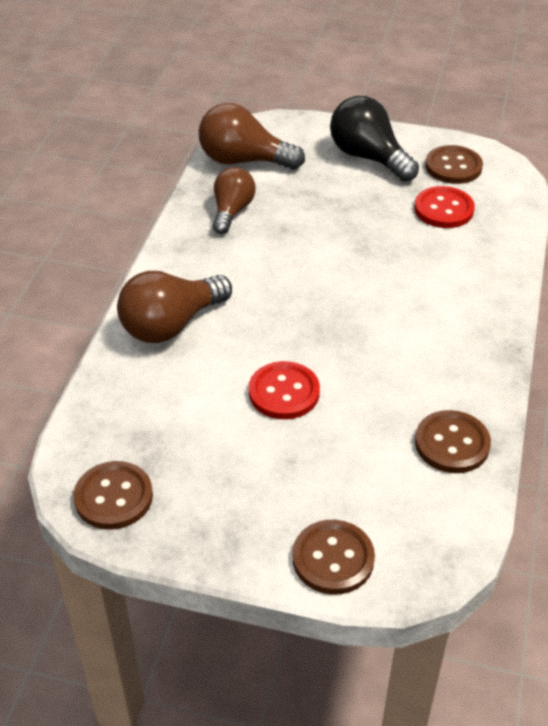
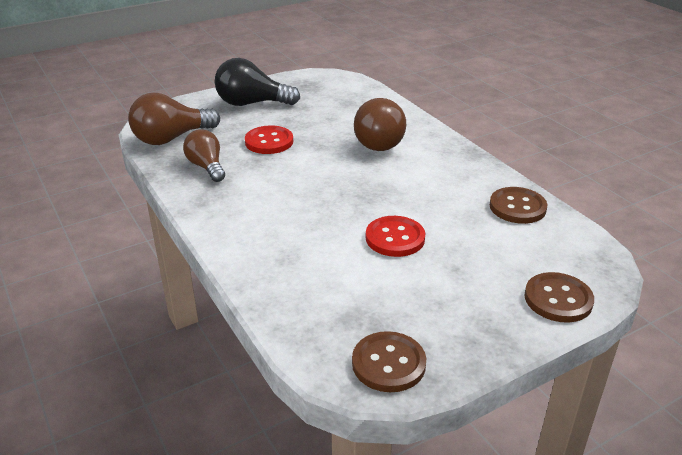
camera: 45 degrees left, 10 degrees down
(171, 325) = (265, 246): brown light bulb -> brown light bulb (380, 141)
(443, 209) = (335, 108): red button -> red button (269, 142)
(453, 167) = (308, 88): brown button -> none

